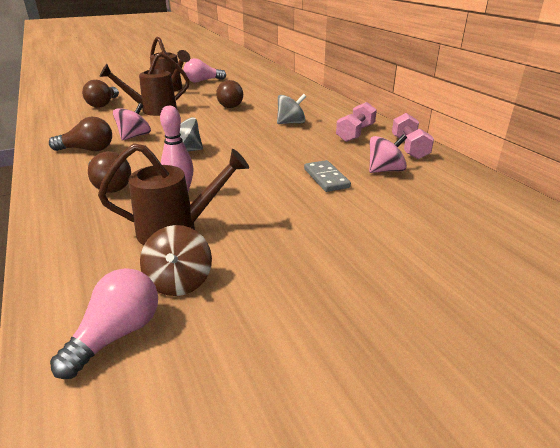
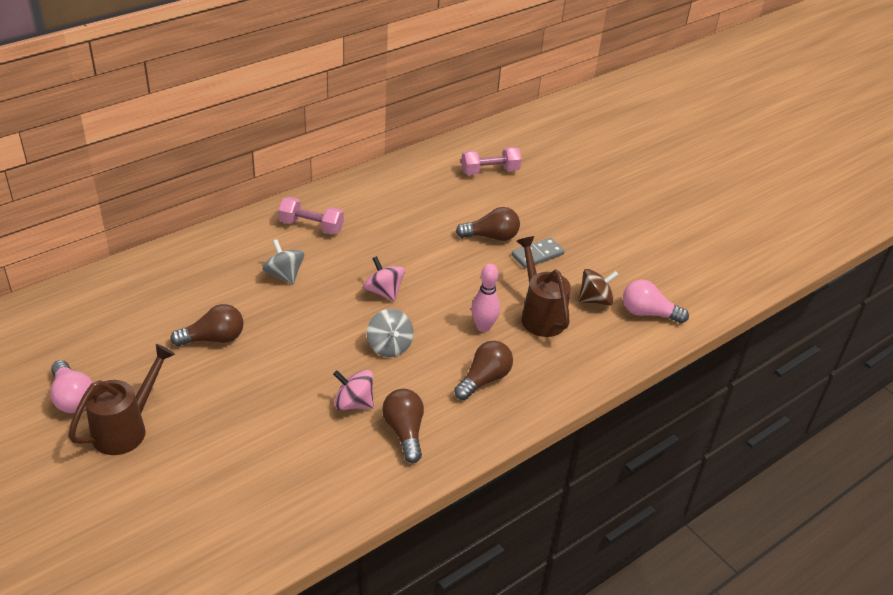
camera: 105 degrees left, 10 degrees up
(103, 104) = (220, 489): brown light bulb -> brown light bulb (491, 236)
(153, 110) = (248, 415): brown watering can -> none
(326, 178) = (427, 243): grey domino -> grey domino (537, 255)
(385, 170) = (401, 210): pink spinning top -> pink spinning top (383, 292)
(409, 148) = (345, 194): pink dumbbell -> pink dumbbell (490, 171)

